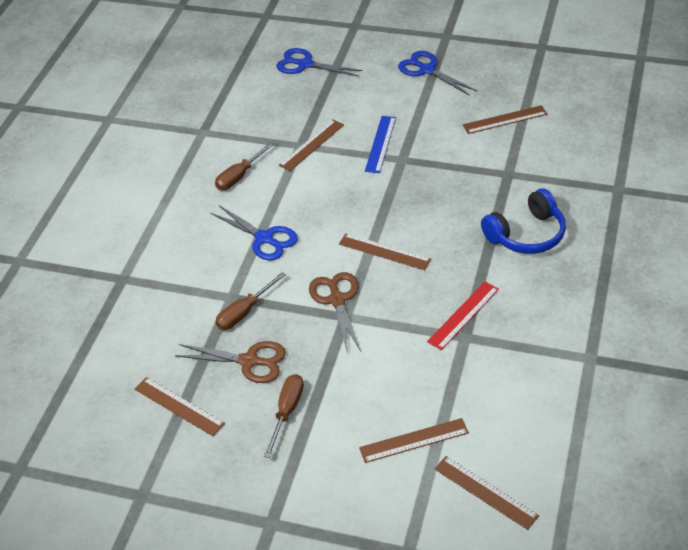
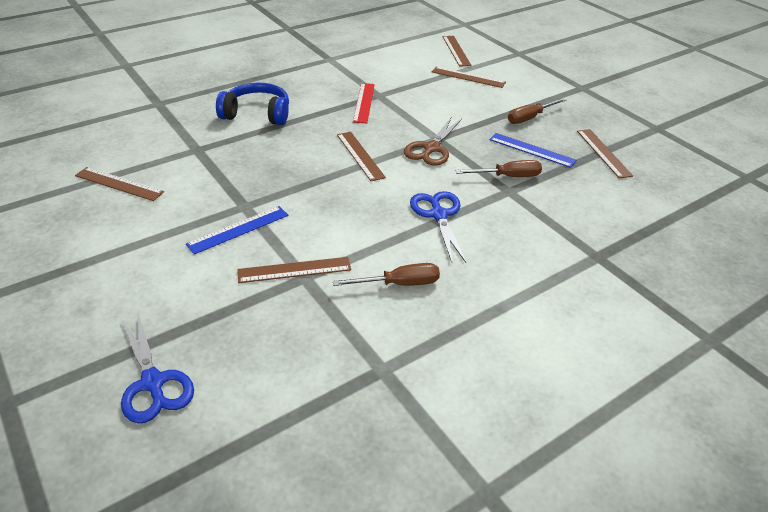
camera: 145 degrees left, 5 degrees down
(249, 361) = (531, 150): brown scissors -> blue ruler
(427, 70) = (71, 273): blue scissors -> none
(463, 315) = (364, 102): red ruler -> red ruler turned 75 degrees counterclockwise

